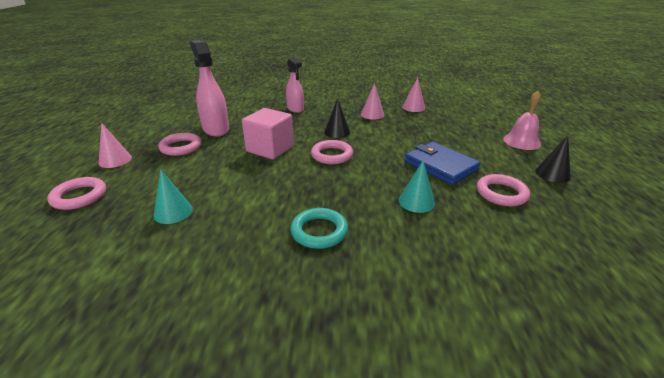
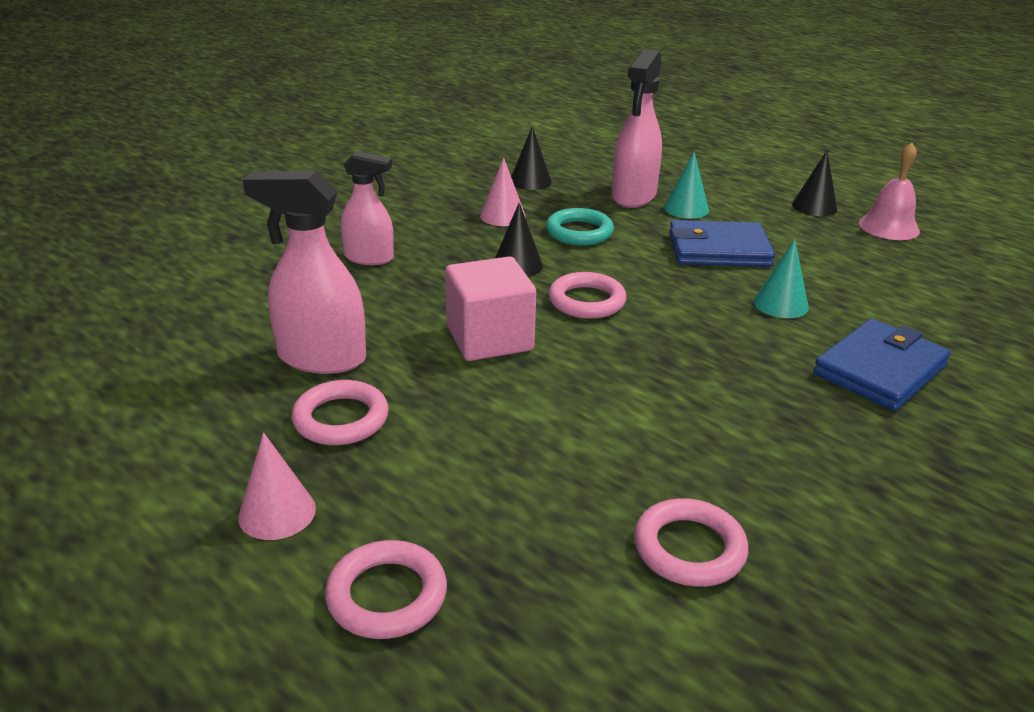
camera: 50 degrees left, 0 degrees up
(173, 212) = (584, 498): turquoise cone -> turquoise cone (686, 209)
(319, 231) = (775, 395): turquoise ring -> turquoise ring (579, 232)
(397, 258) = (879, 370): none -> blue wallet
(413, 107) = (530, 181): pink cone -> black cone
(449, 129) = (633, 196): none -> pink spray bottle
(501, 193) = (820, 251): pink ring -> pink ring (689, 548)
(521, 141) = (726, 180): pink bell -> pink bell (889, 227)

